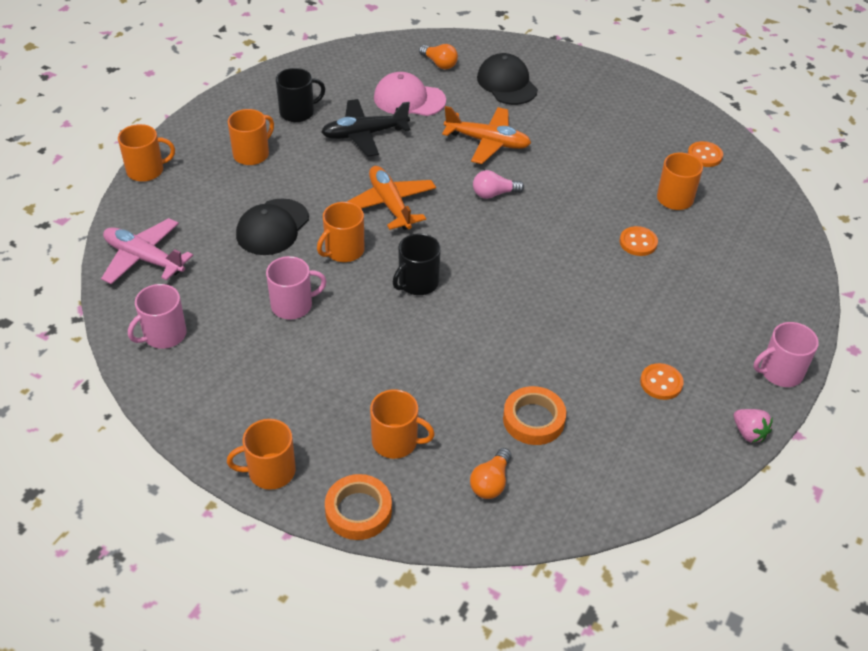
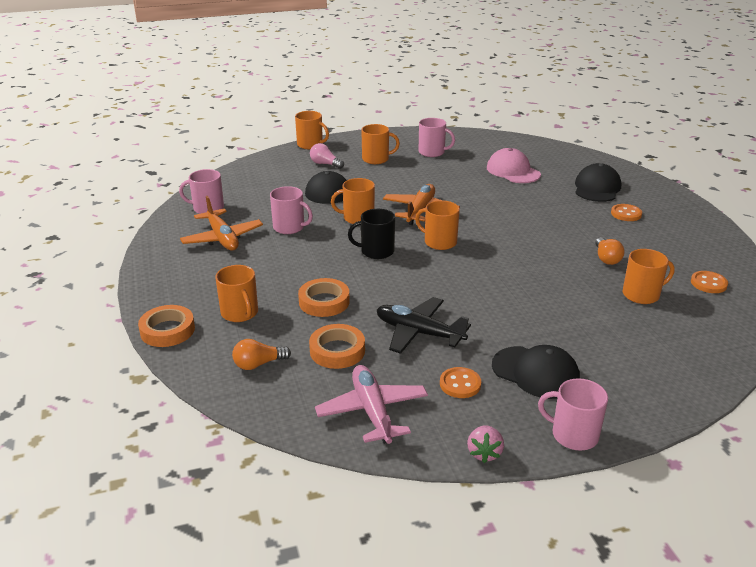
camera: 45 degrees right, 15 degrees down
(144, 258) = (250, 176): pink plane -> pink plane (372, 411)
(270, 471) = (157, 287): orange mug -> orange mug (439, 242)
(298, 112) = (432, 152): black mug -> pink mug
(364, 134) = (457, 175): black plane -> black plane (419, 333)
(439, 64) = (561, 163): orange light bulb -> orange light bulb (606, 258)
(452, 375) = (324, 302): none -> orange tape
(487, 142) = (535, 209): orange plane -> orange plane (222, 238)
(494, 194) = (498, 234): pink light bulb -> pink light bulb (325, 164)
(638, 242) = (568, 303): orange button -> orange button (626, 214)
(695, 332) = (535, 372): none -> black cap

